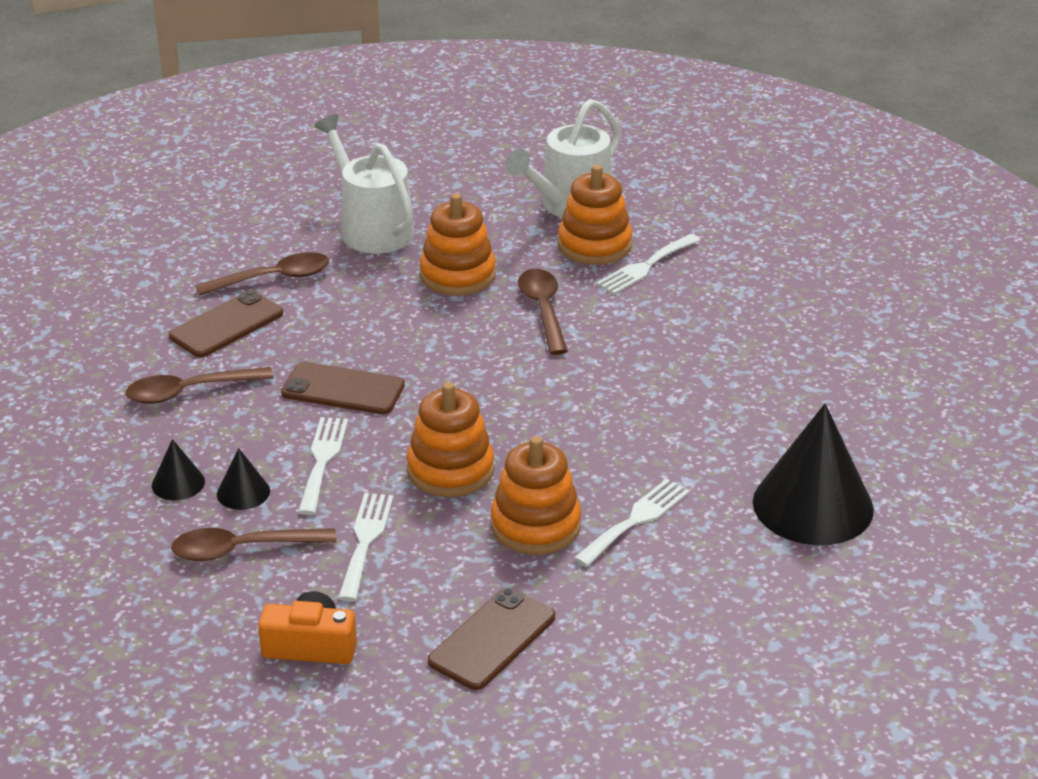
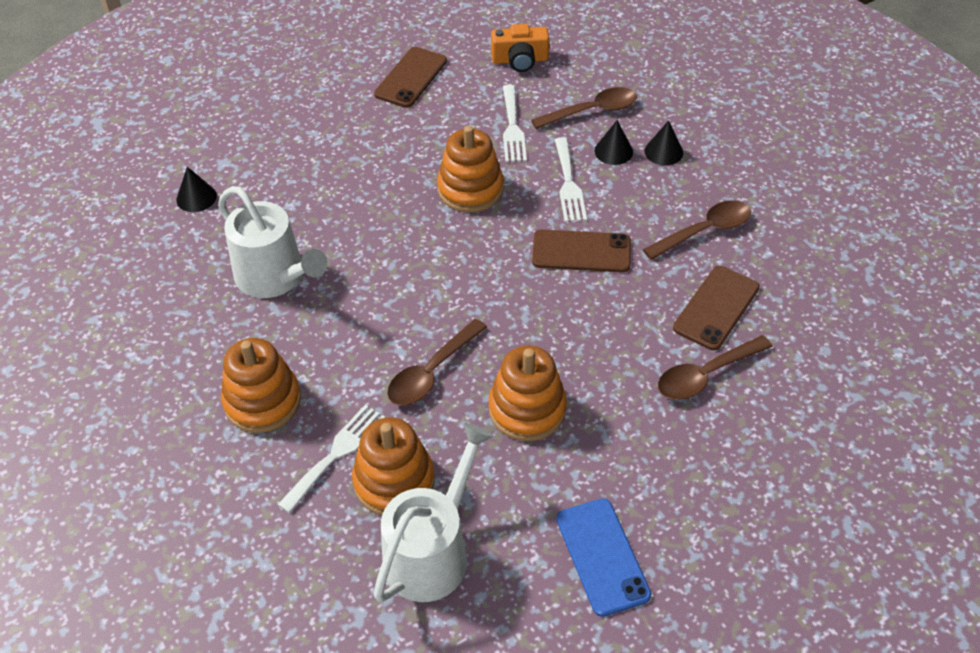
camera: 170 degrees right, 15 degrees up
(372, 229) = (641, 470): white watering can -> white watering can (275, 277)
(430, 189) = (602, 556): none -> blue phone
(535, 526) = (398, 154): orange stacking toy -> orange stacking toy (262, 401)
(543, 310) = (431, 372): brown spoon -> brown spoon turned 60 degrees clockwise
(635, 520) = (327, 168): white fork -> none
(813, 505) = (196, 197): black cone -> black cone, size x0.45

